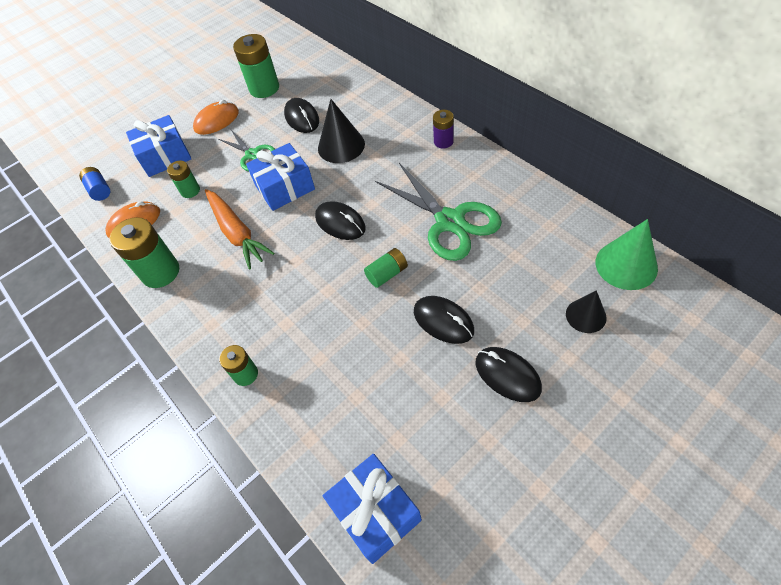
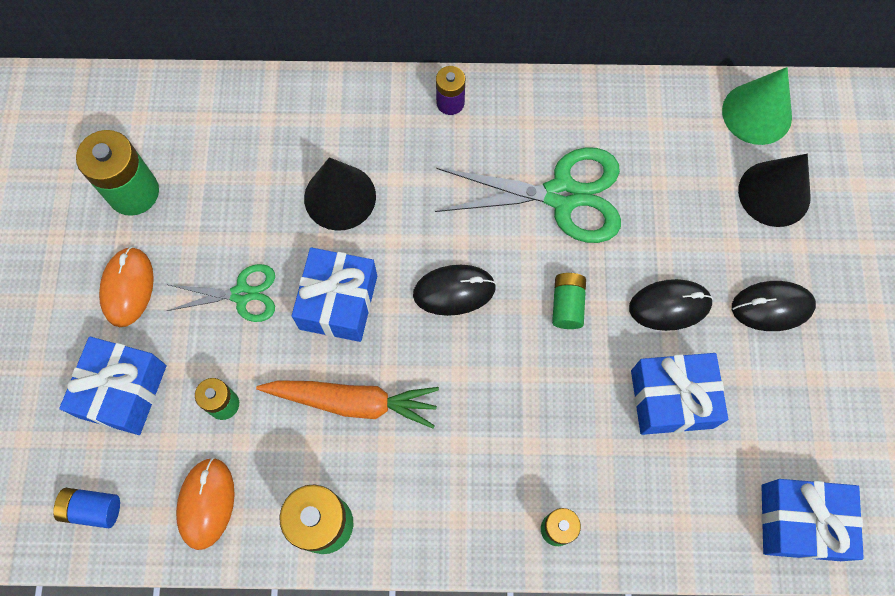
camera: 55 degrees left, 15 degrees up
(302, 118) = (243, 197): black mouse -> none
(384, 369) = (672, 399): none -> blue gift
(586, 315) = (774, 193): black cone -> black cone, size x1.59

